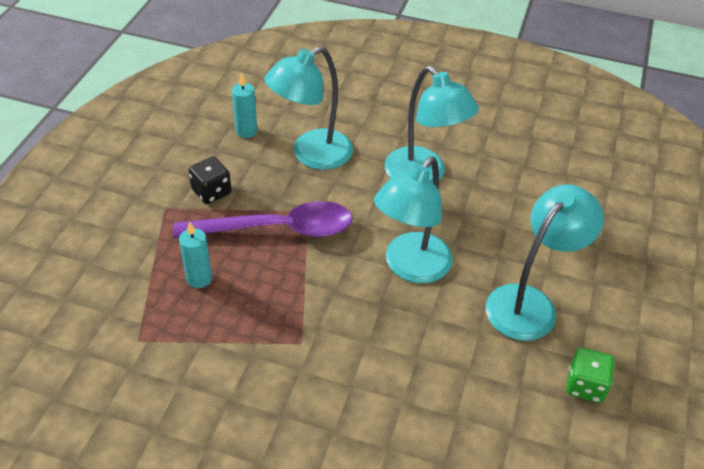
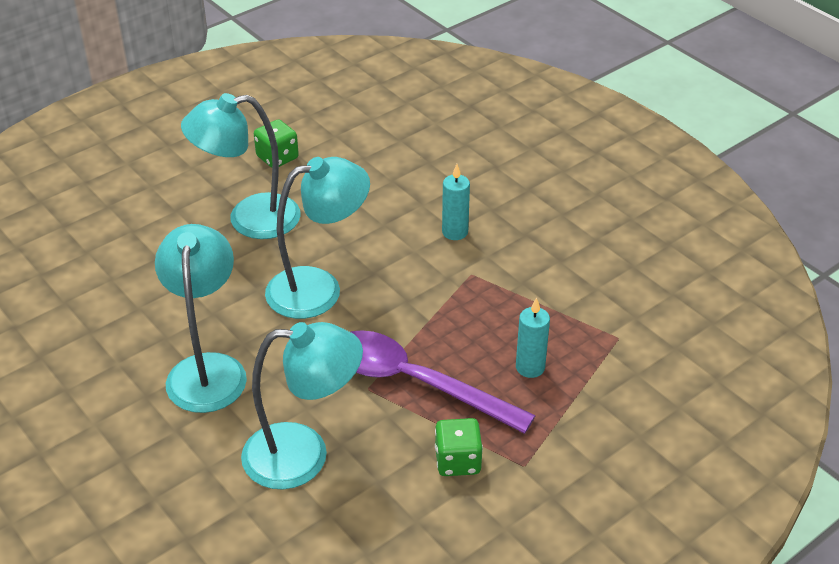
camera: 145 degrees left, 5 degrees down
(211, 192) = (457, 461): black dice -> green dice
(246, 131) = (355, 532): turquoise candle -> turquoise candle (455, 232)

